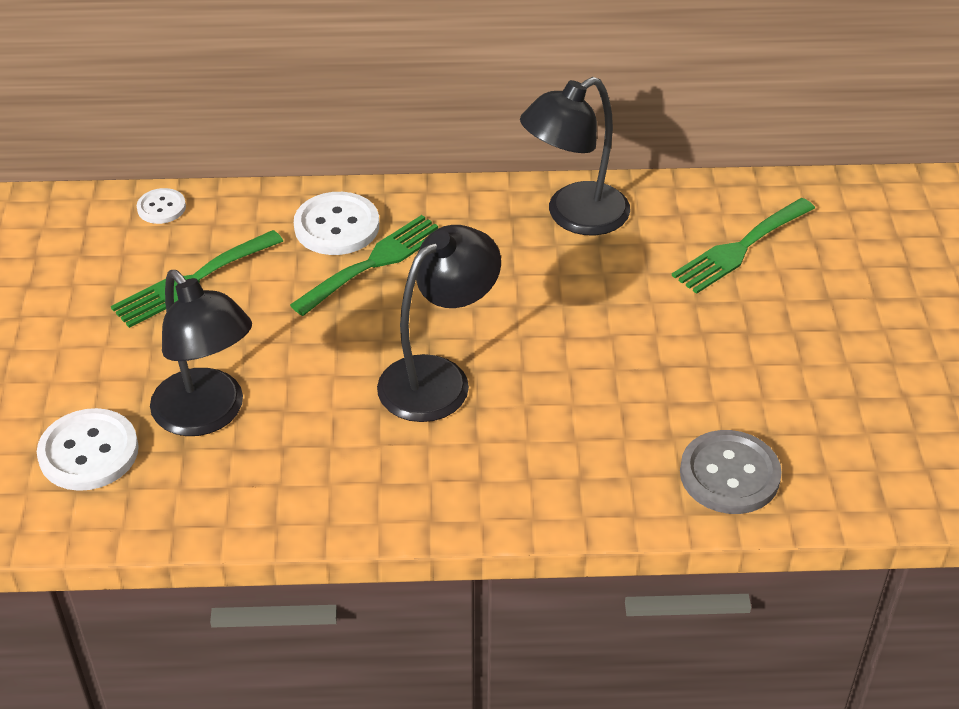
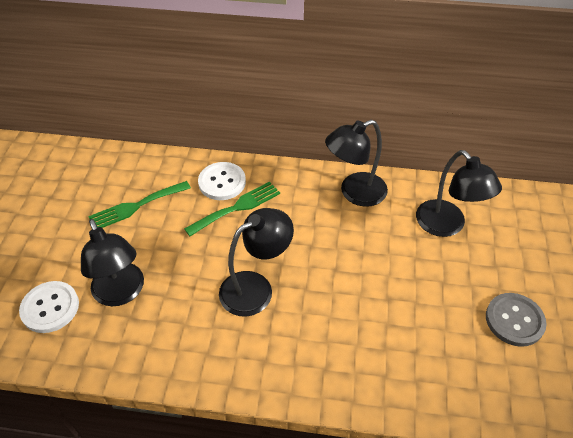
camera: 10 degrees right, 5 degrees up
(161, 207) = (132, 159): white button -> none
(729, 474) = (416, 382): grey button -> grey button (514, 320)
(740, 248) = (447, 226): green fork -> black lamp

